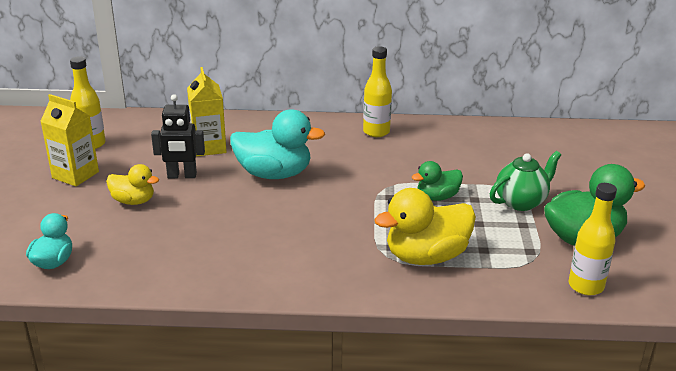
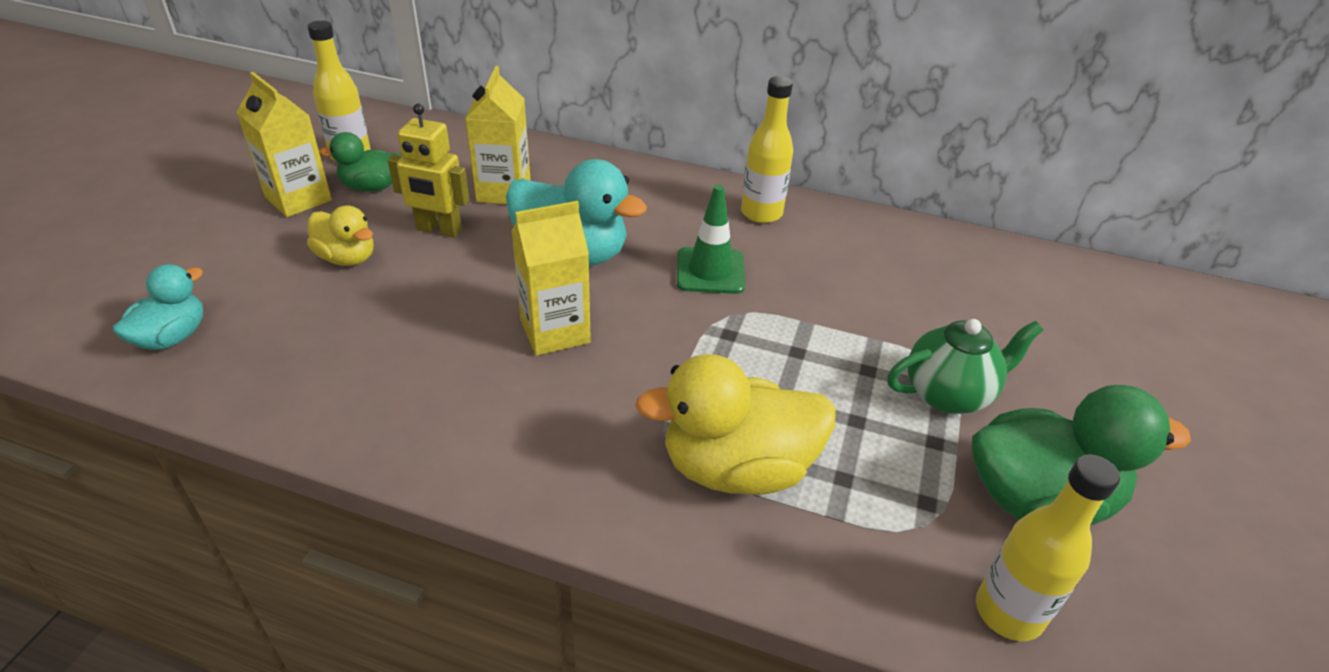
camera: 15 degrees right, 10 degrees up
(182, 176) = (439, 230): black robot -> yellow robot
(288, 214) = (555, 331): none -> yellow carton
(362, 167) = (710, 271): none -> green traffic cone
(437, 197) = (807, 352): green duck -> green duck (372, 187)

